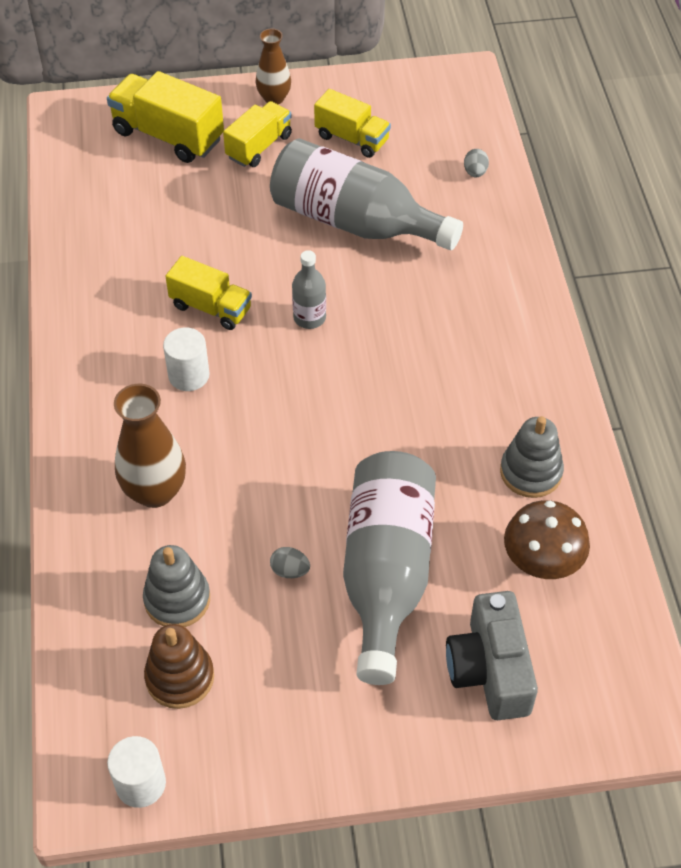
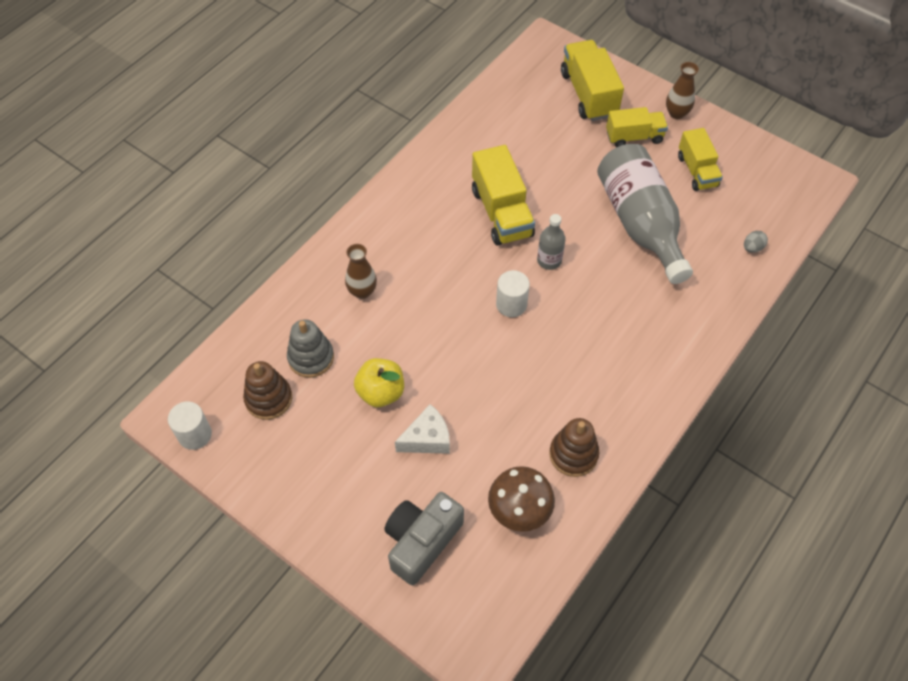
camera: 45 degrees right, 5 degrees up
(155, 491) = (362, 291): brown vase -> brown vase, size x0.64
(189, 375) = (448, 242): white cylinder -> white cylinder (511, 304)
(211, 307) = (501, 212): yellow truck -> yellow truck, size x1.52
(290, 570) = (381, 392): grey egg -> yellow apple
(386, 573) = (427, 439): grey bottle -> white cheese
(531, 472) = (573, 454): grey stacking toy -> brown stacking toy

